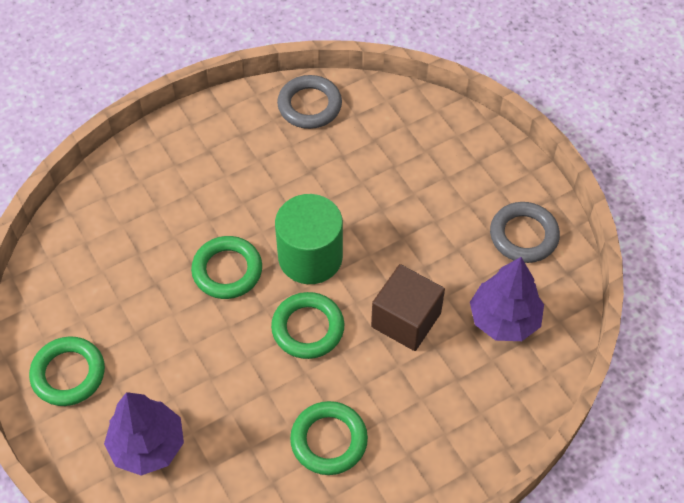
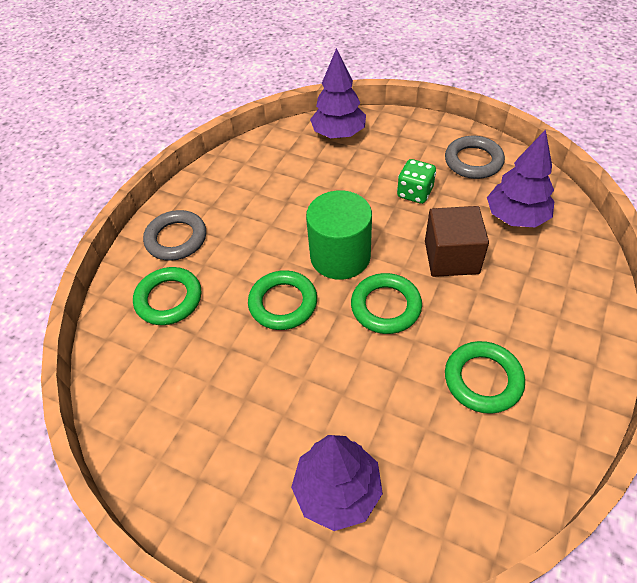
camera: 30 degrees left, 5 degrees down
(68, 374) = (209, 476): green ring -> green ring (169, 299)
(309, 105) = (248, 162): grey ring -> grey ring (176, 239)
(421, 124) = (338, 134): none -> purple tree
(434, 235) = (415, 193): none -> green dice

